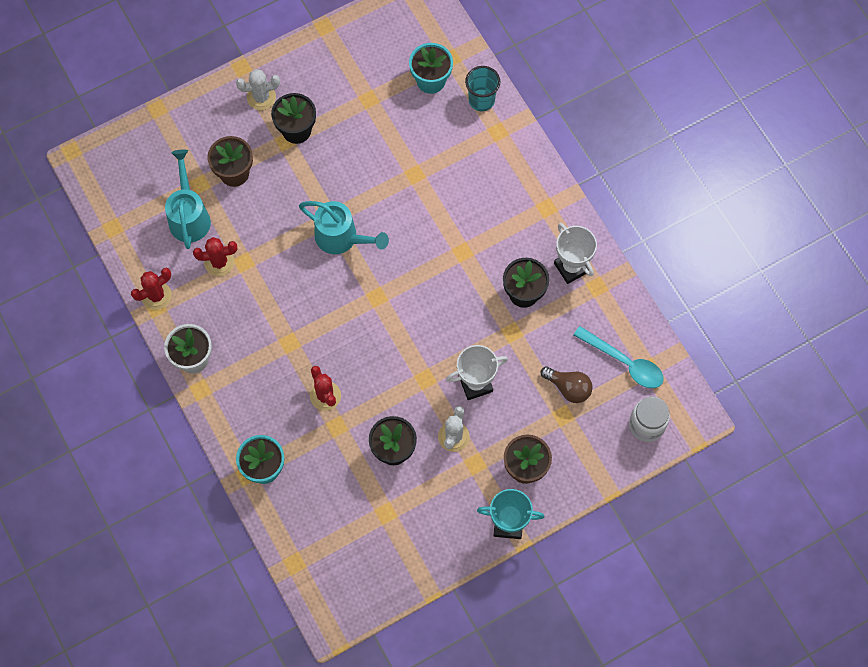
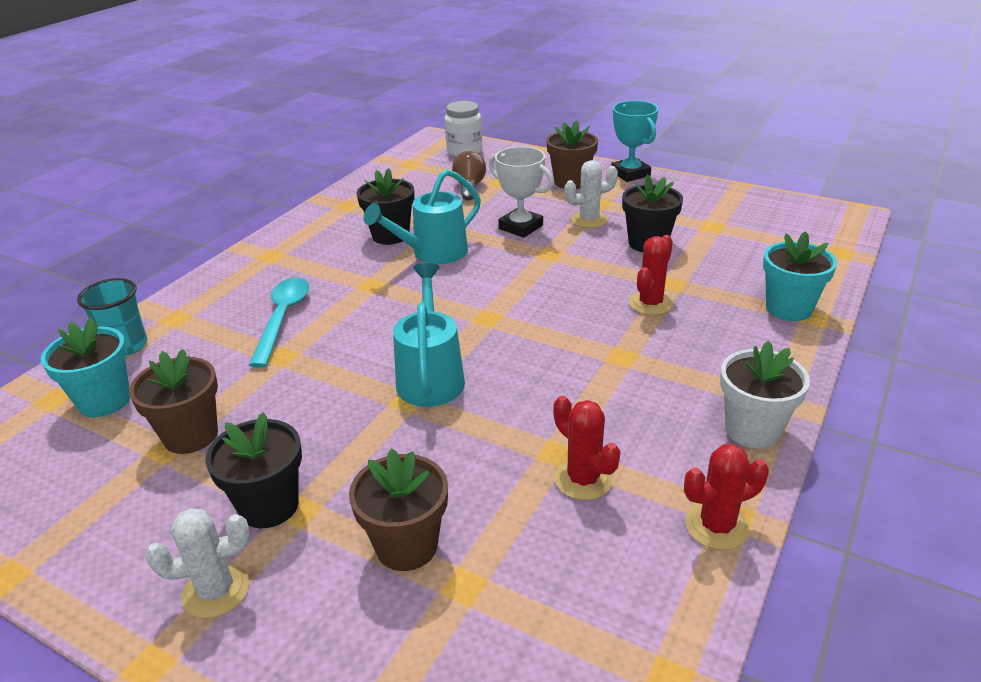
camera: 120 degrees left, 35 degrees down
(156, 295) = (716, 526): red cactus -> red cactus turned 45 degrees counterclockwise
(189, 215) = (538, 564): turquoise watering can -> turquoise watering can (432, 253)
(261, 97) = (216, 591): white cactus -> white cactus turned 60 degrees counterclockwise
(371, 112) = (191, 435): none -> brown flower pot
(571, 267) = (336, 222): white trophy -> none
(624, 362) = (415, 173): turquoise spoon -> turquoise spoon (283, 318)

